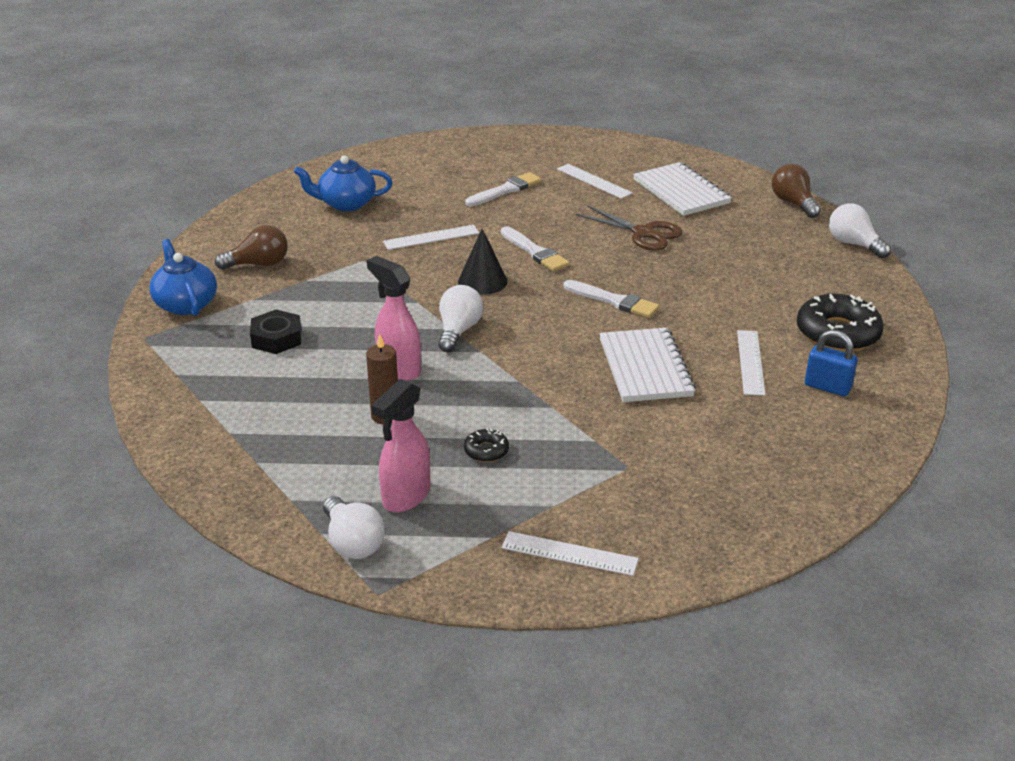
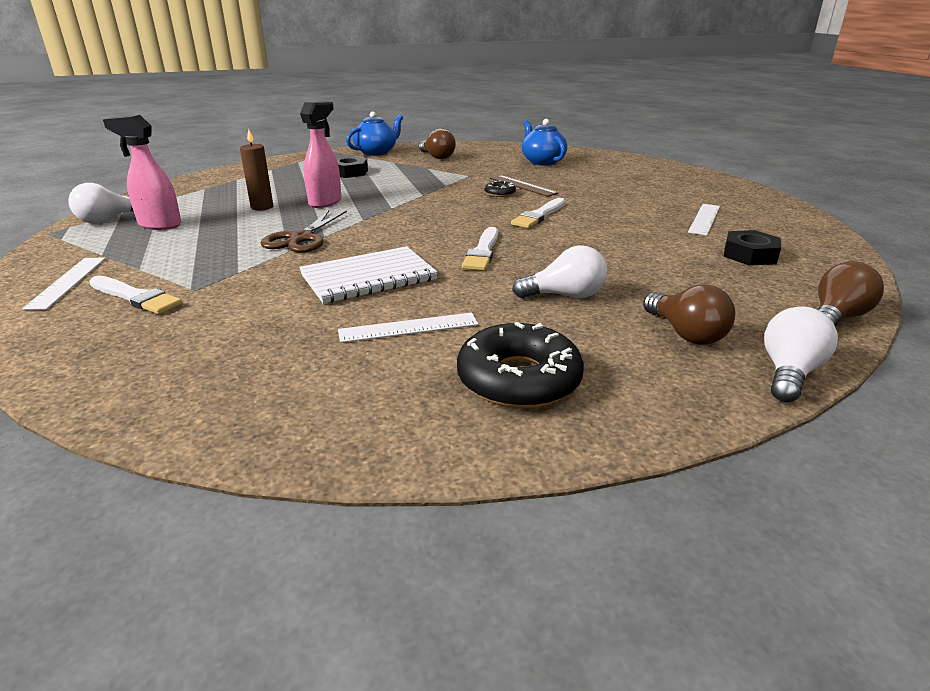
camera: 70 degrees right, 5 degrees down
(431, 237) = (522, 186): white ruler -> brown ruler
(458, 331) = (389, 210): white light bulb -> white light bulb (565, 296)
(482, 281) = (471, 207): black cone -> none
(486, 451) = (219, 238): black donut -> black donut (500, 193)
(505, 190) = (633, 194): white brush -> white brush (136, 297)
(643, 233) = (631, 249): brown scissors -> brown scissors (301, 238)
(681, 192) = (750, 255): white notebook -> black nut
(797, 259) = (686, 334): none -> brown light bulb
(827, 387) = (376, 383): blue padlock -> none

